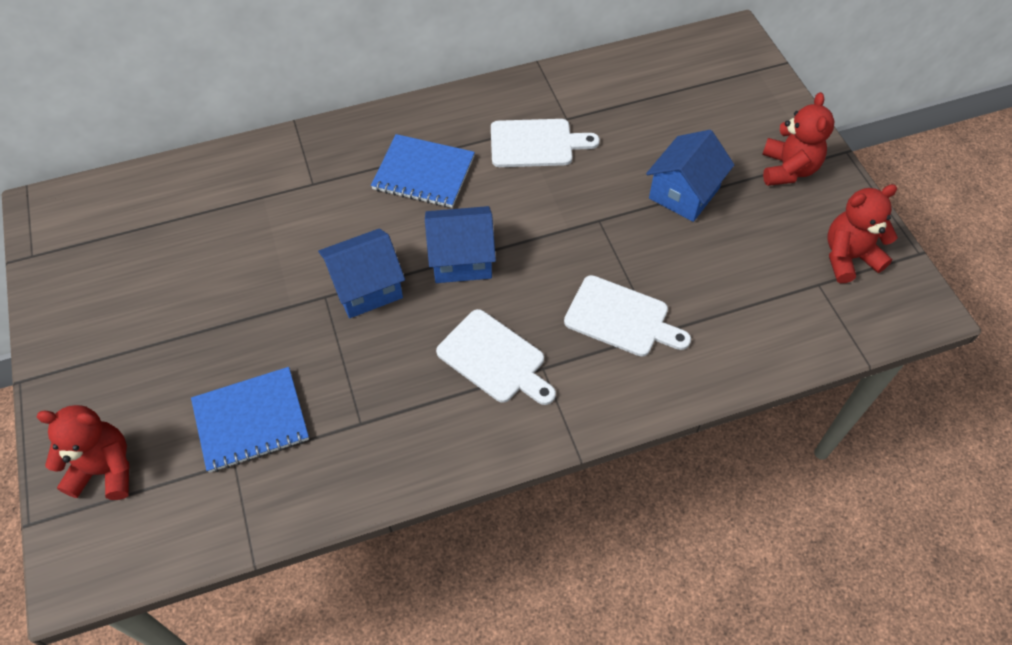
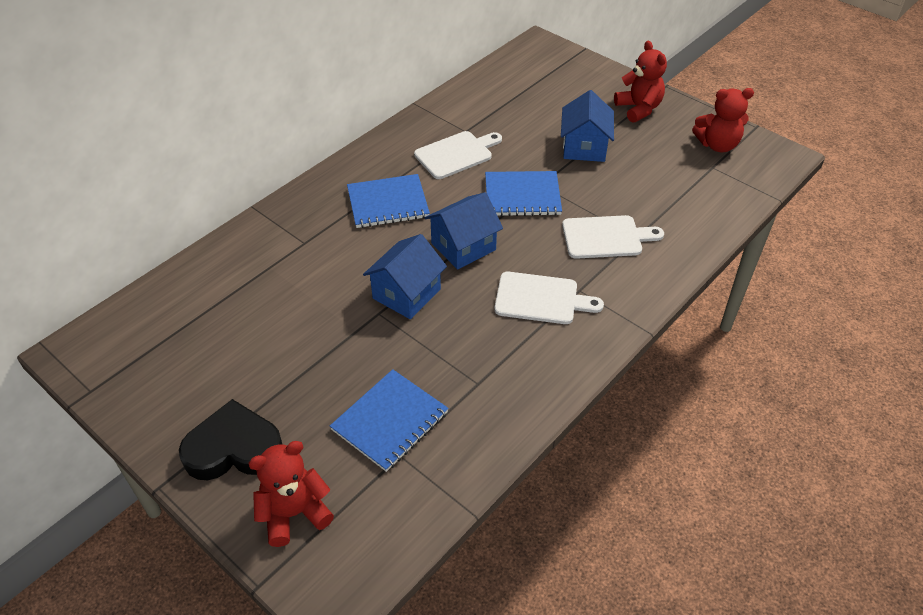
camera: 30 degrees left, 10 degrees down
(102, 376) = (234, 448): none -> black heart
(568, 225) = (522, 196): none -> blue notebook
(848, 257) = (717, 145): red teddy bear -> red teddy bear turned 135 degrees counterclockwise

